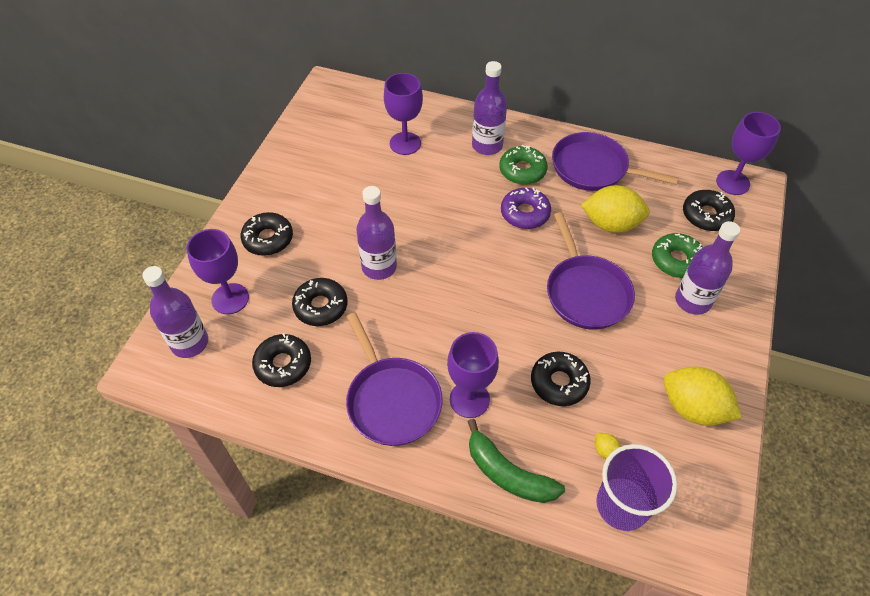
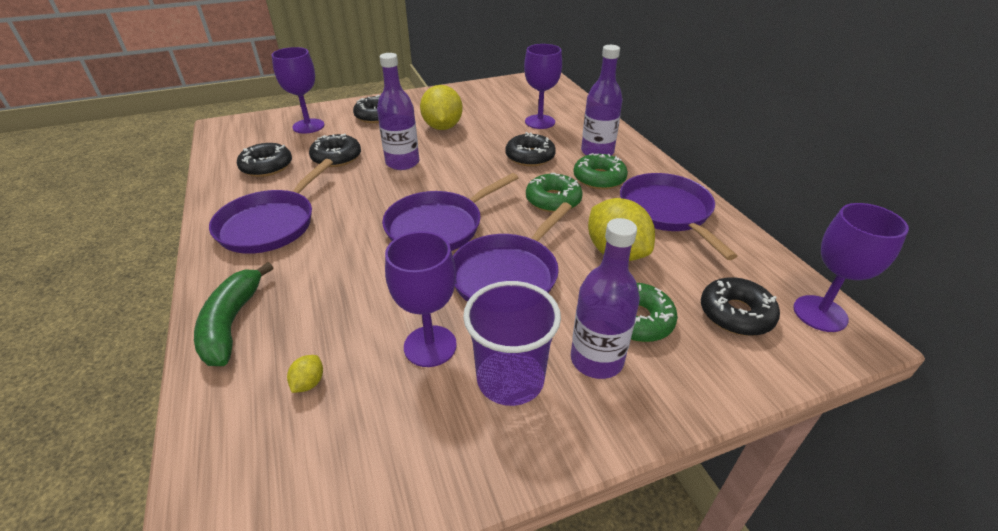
camera: 50 degrees right, 15 degrees down
(190, 343) = (256, 130): purple bottle -> none
(469, 399) = (304, 262): purple goblet -> purple goblet (430, 346)
(496, 296) = (438, 226): none -> purple pan
(525, 213) = (553, 200): purple donut -> green donut
(559, 382) = (373, 307): black donut -> black donut (530, 157)
(622, 505) = (239, 433): purple cup -> purple cup (510, 379)
(693, 408) = (435, 435): yellow lemon -> yellow lemon (442, 127)

